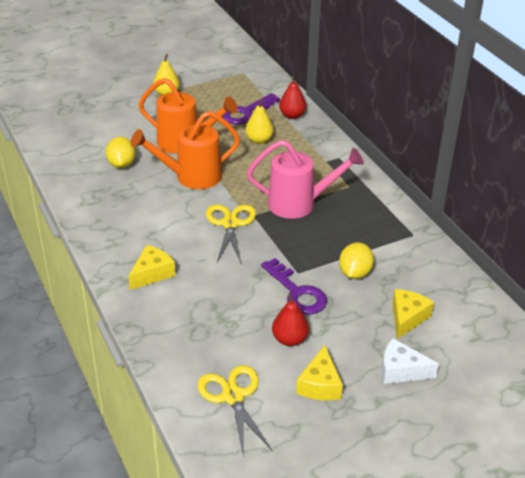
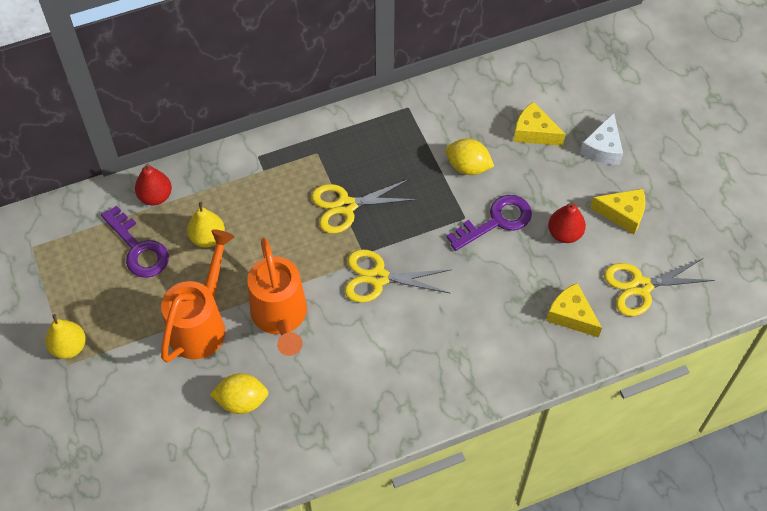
camera: 85 degrees left, 20 degrees up
(152, 273) = (463, 360): yellow cheese -> yellow cheese (571, 315)
(299, 204) = (346, 206): pink watering can -> yellow scissors

